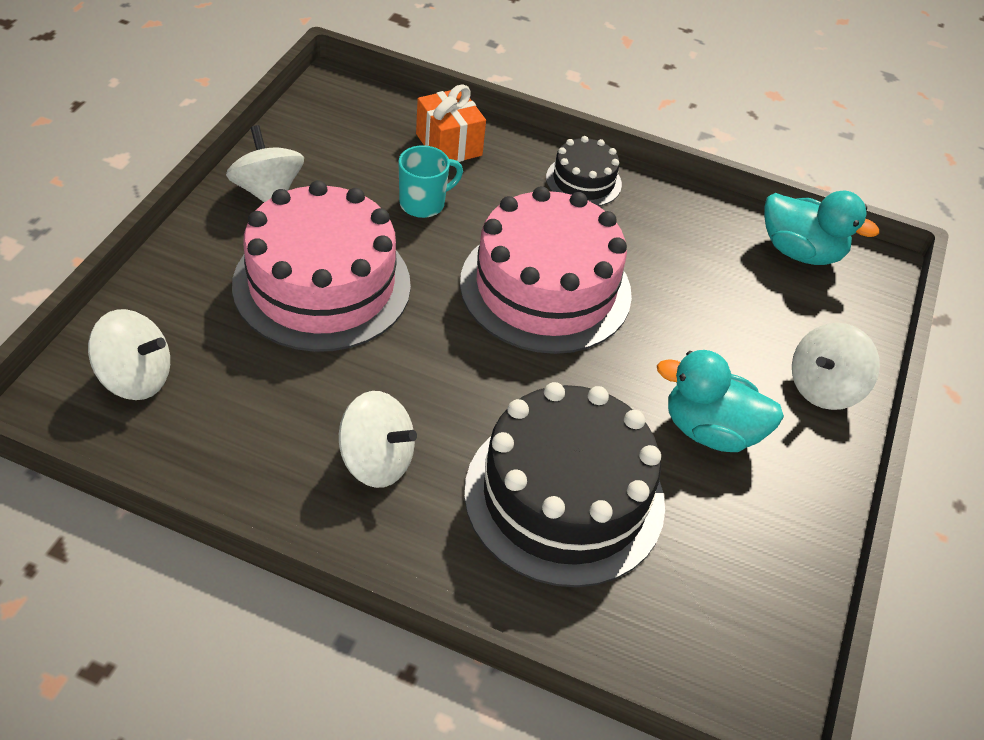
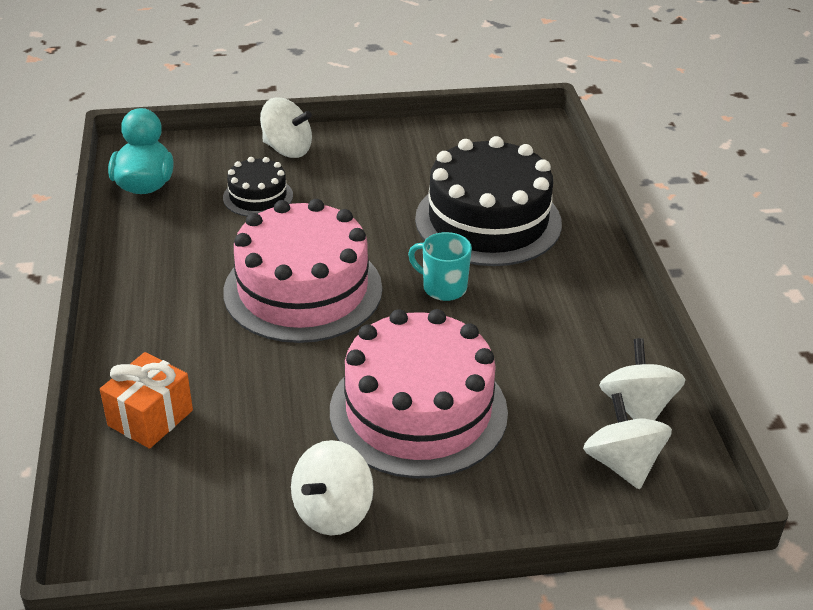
camera: 115 degrees left, 10 degrees down
(377, 461) = (550, 305): white spinning top -> white spinning top (637, 407)
(423, 203) = (257, 397): turquoise mug -> turquoise mug (443, 288)
(583, 181) = (141, 314): black cake -> black cake (258, 196)
(710, 430) = (372, 182): turquoise duck -> none

